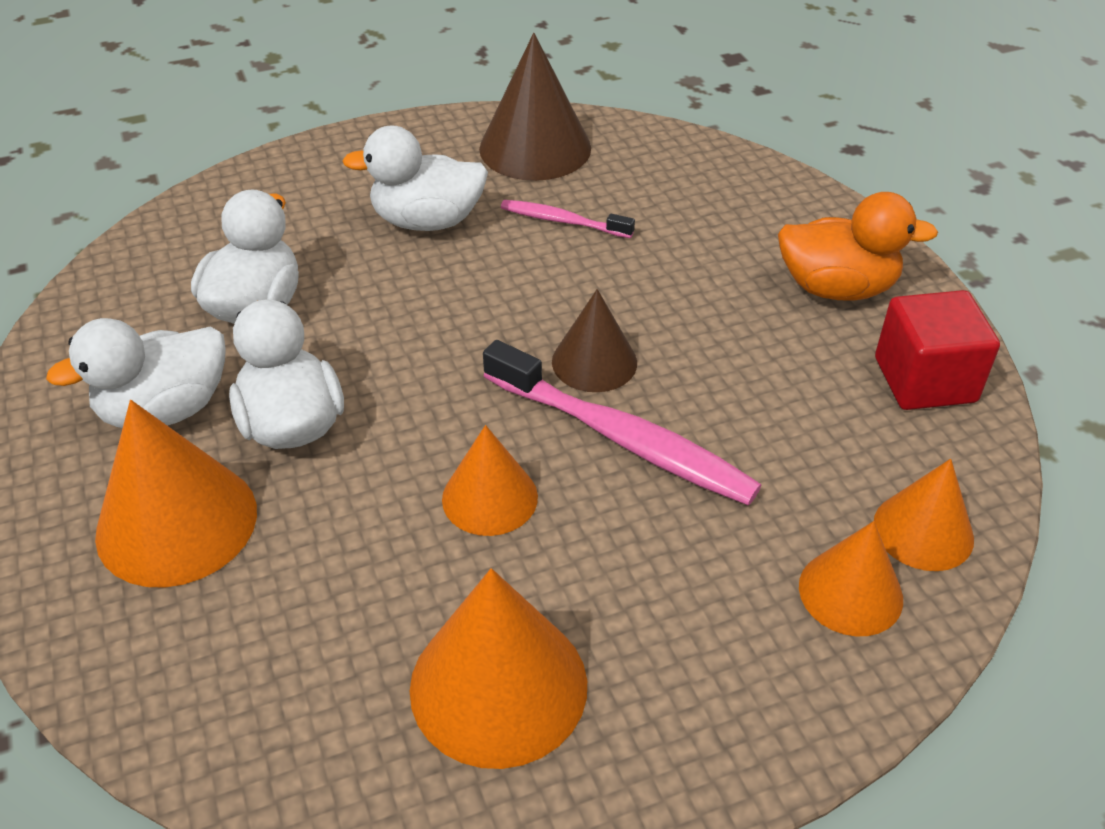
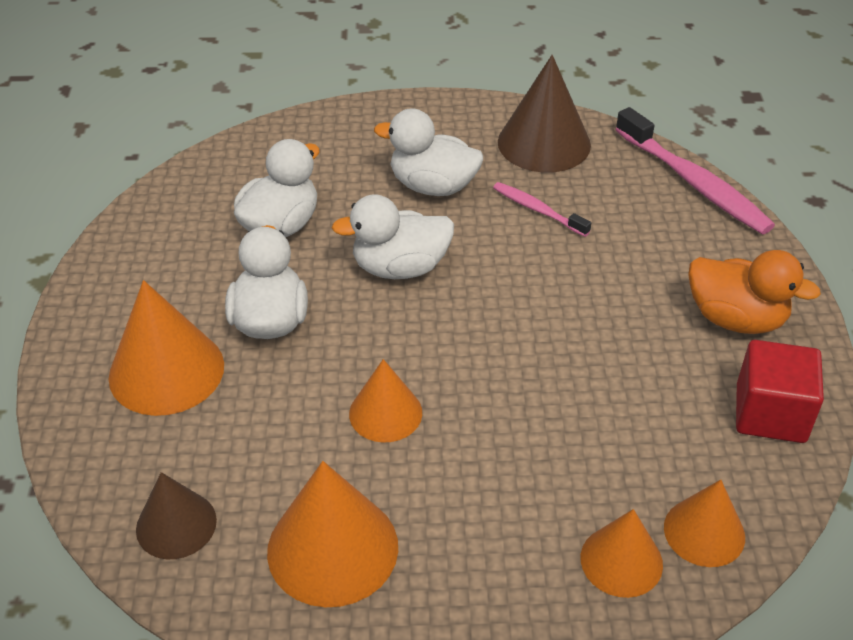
camera: 20 degrees right, 0 degrees up
(165, 410) = (189, 288): white duck -> white duck (400, 267)
(594, 362) = (510, 330): brown cone -> brown cone (176, 524)
(622, 438) = (503, 395): pink toothbrush -> pink toothbrush (694, 183)

